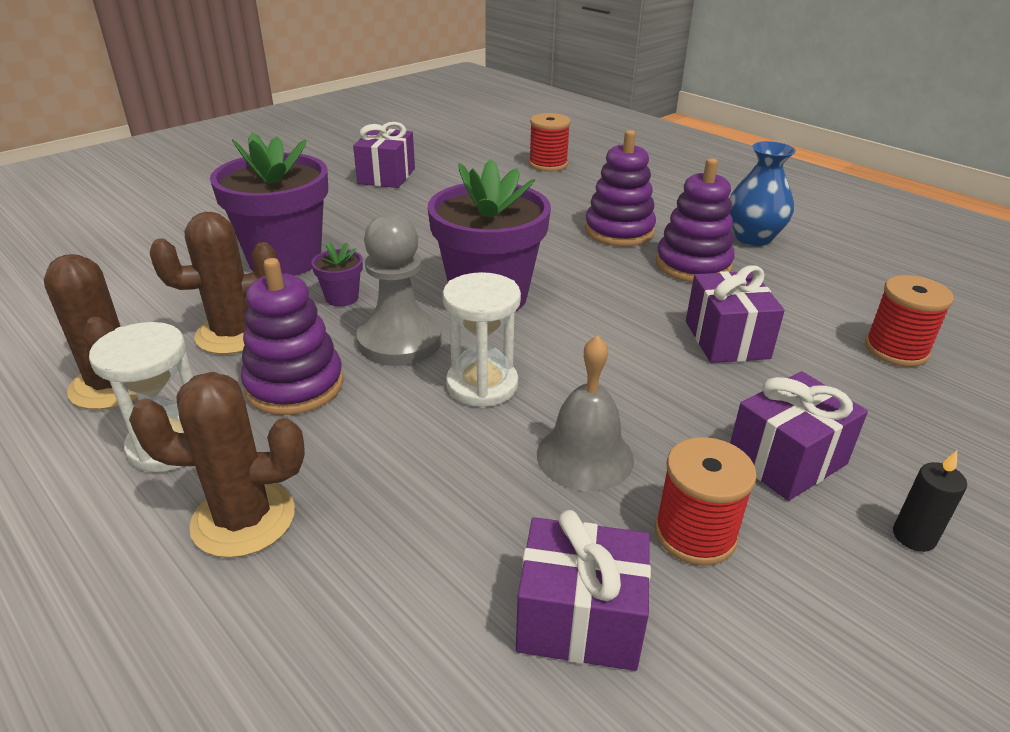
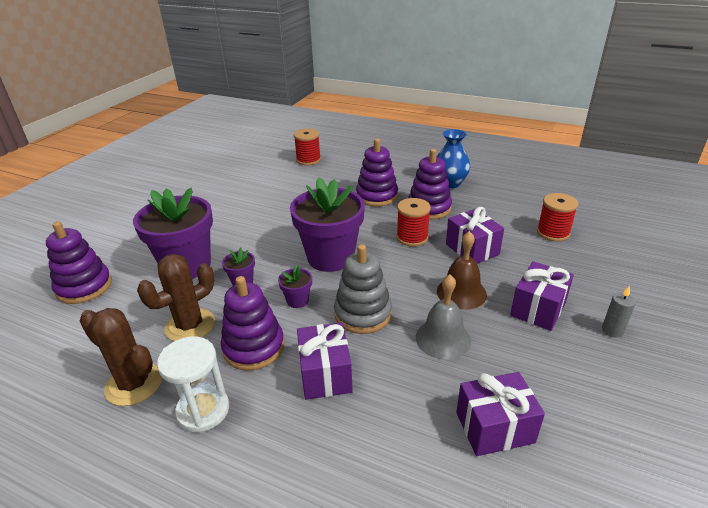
camera: 20 degrees left, 0 degrees up
(145, 254) = (84, 287): none -> purple stacking toy
(243, 519) = (283, 439): brown cactus -> none
(386, 176) = (212, 190): purple gift -> purple gift (325, 374)
(399, 341) = (297, 300): grey pawn -> purple flower pot
(482, 385) = (363, 314): white hourglass -> grey stacking toy
(664, 398) = (461, 292): none -> brown bell
(695, 534) = (520, 363): red spool -> red spool (412, 237)
(913, 536) = (612, 330): black candle -> grey candle

